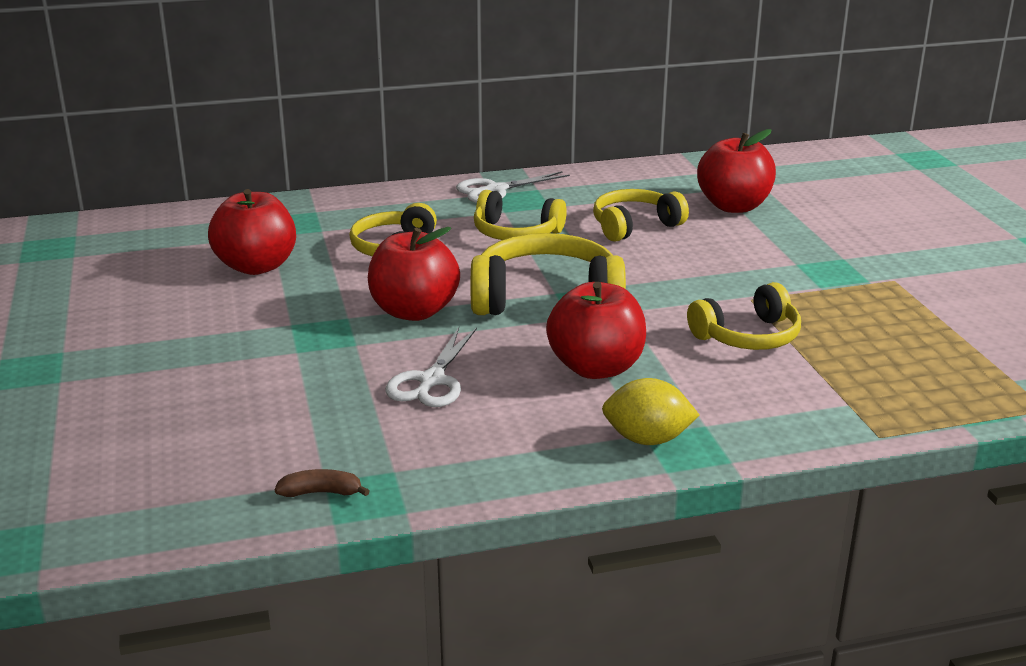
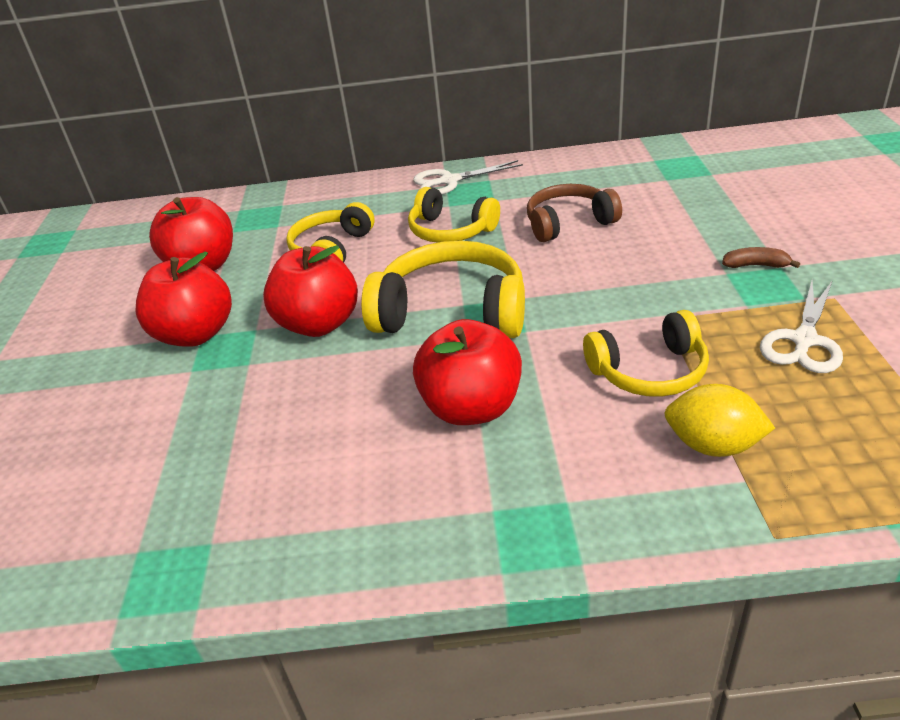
camera: 15 degrees right, 10 degrees up
(321, 492) = (126, 569): brown banana -> brown banana (756, 265)
(431, 381) = (299, 416): white scissors -> white scissors (803, 340)
(634, 226) = (568, 223): yellow headphones -> brown headphones
(647, 439) = (494, 519): yellow lemon -> yellow lemon (712, 445)
(733, 206) = (676, 200): red apple -> red apple (195, 334)

